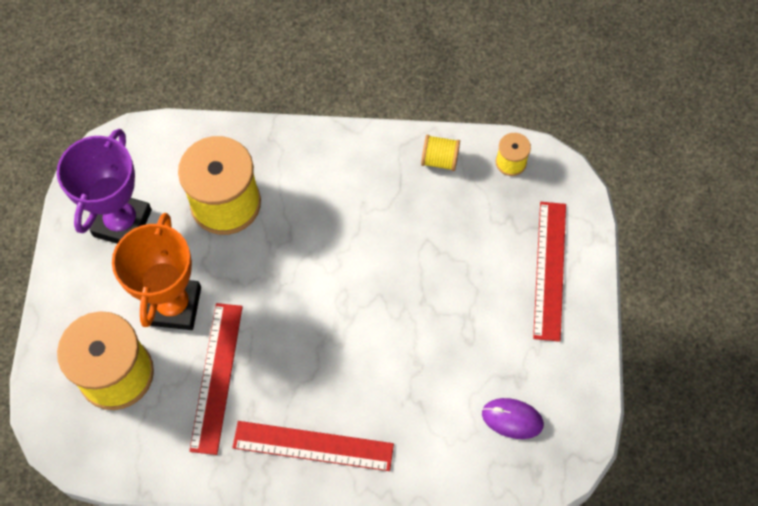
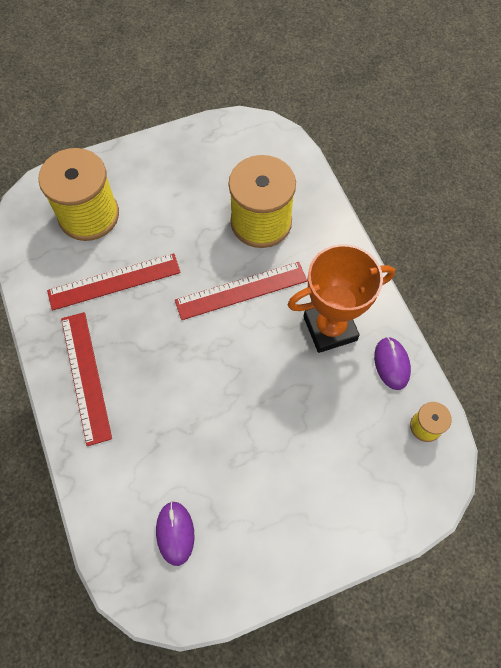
camera: 65 degrees right, 0 degrees up
(122, 223) = (209, 164): purple trophy -> none
(174, 306) = (159, 227): orange trophy -> orange trophy (330, 328)
(439, 160) = (391, 364): yellow spool -> purple mouse
(549, 270) = (336, 507): red ruler -> red ruler (241, 290)

